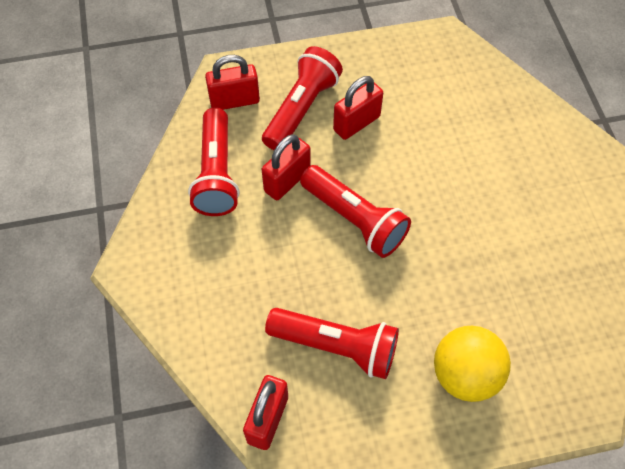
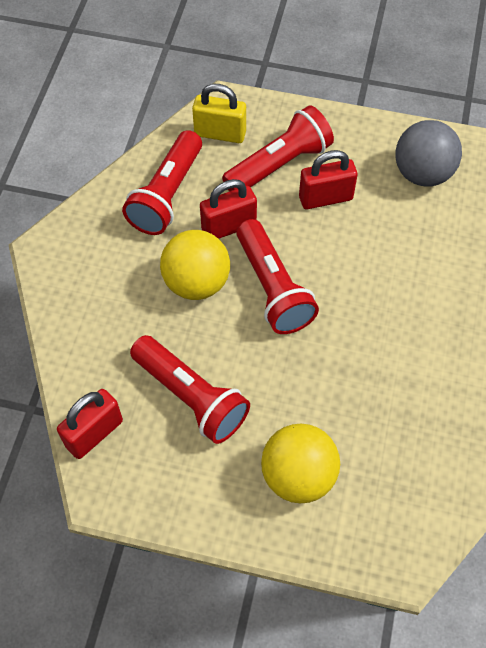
camera: 25 degrees right, 0 degrees up
(234, 101) = (220, 134): red padlock -> yellow padlock
(285, 242) = (196, 282): none -> yellow ball
(424, 72) = (422, 173): none -> grey ball

